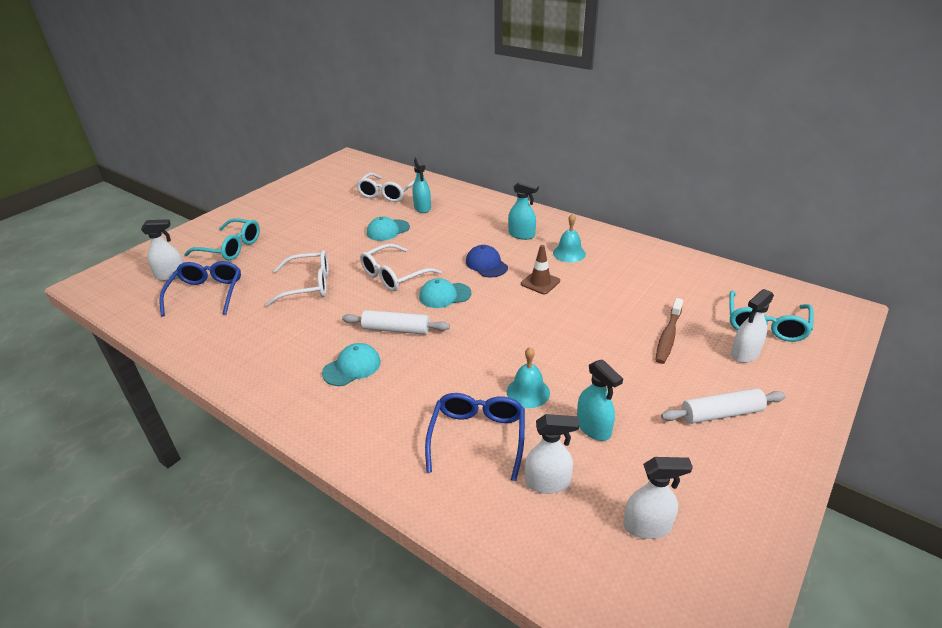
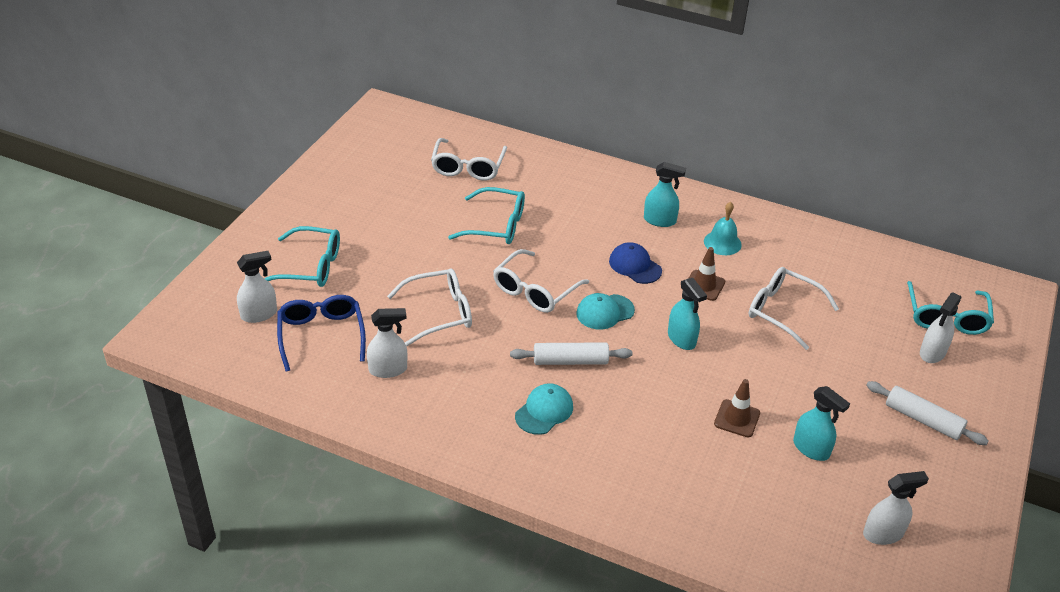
camera: 15 degrees left, 5 degrees up
(388, 230) = (496, 225): turquoise cap -> turquoise glasses
(422, 208) = (523, 187): turquoise spray bottle -> turquoise spray bottle (681, 339)
(477, 437) = (706, 472): blue glasses -> none
(528, 392) = (737, 418): turquoise bell -> brown traffic cone
(547, 483) = (786, 507): white spray bottle -> white spray bottle (388, 369)
(605, 307) = (782, 312): none -> white glasses
(668, 336) = (855, 340): brown toothbrush -> none
(721, 413) = (923, 420): white rolling pin -> white rolling pin turned 60 degrees clockwise

